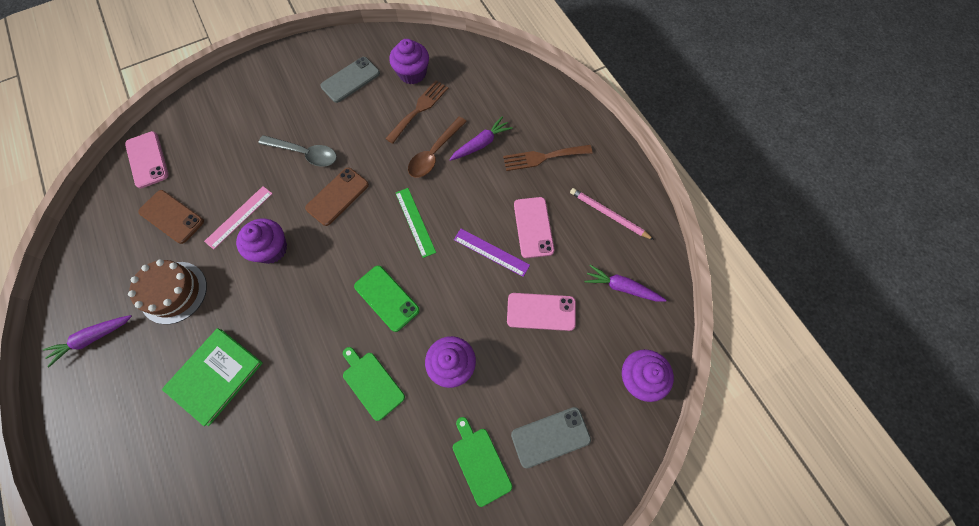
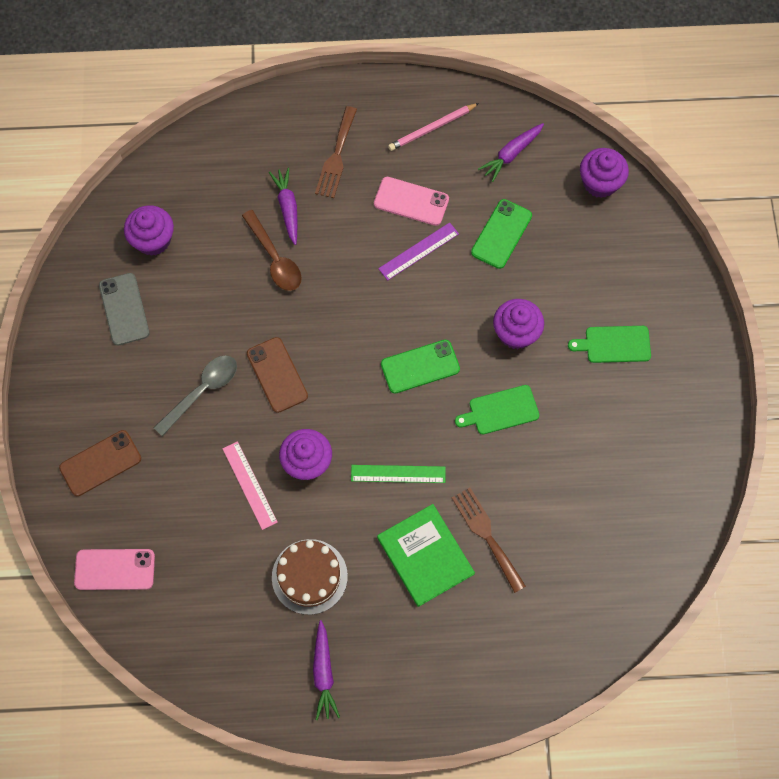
camera: 65 degrees left, 0 degrees up
(172, 217) = (211, 558): brown phone -> brown phone (100, 463)
(415, 222) = (348, 308): green ruler -> green ruler (398, 473)
(419, 109) = (208, 252): brown fork -> brown fork (486, 535)
(541, 312) = (501, 234): pink phone -> green phone
(550, 437) = (618, 278): grey phone -> none

